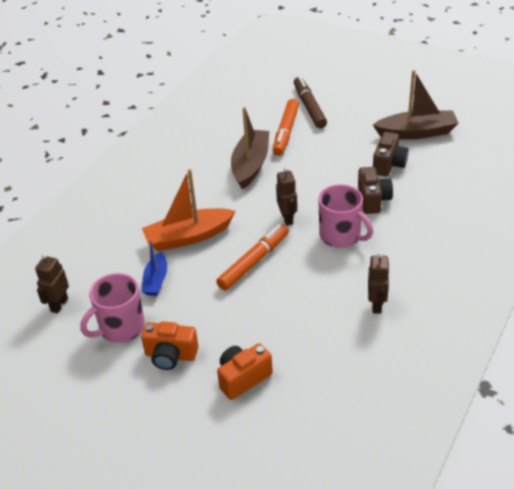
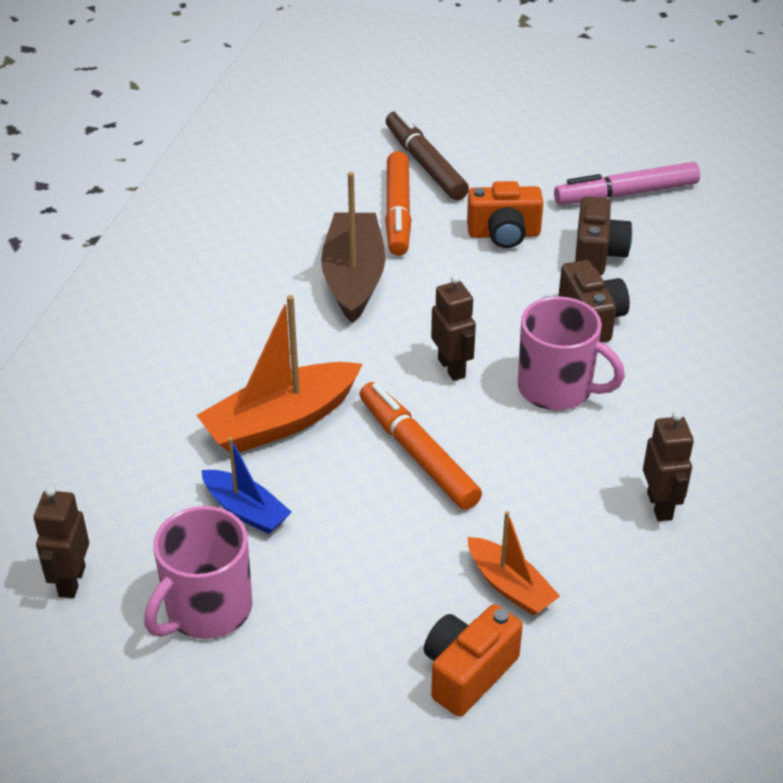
camera: 15 degrees left, 0 degrees up
(156, 280) = (246, 510): blue boat -> blue boat turned 45 degrees counterclockwise
(170, 356) = (319, 650): orange camera -> orange camera (504, 234)
(254, 262) = (417, 454): orange marker -> orange marker turned 60 degrees counterclockwise
(280, 337) = (510, 586): none -> orange boat
(416, 133) = (626, 194): brown boat -> pink marker

